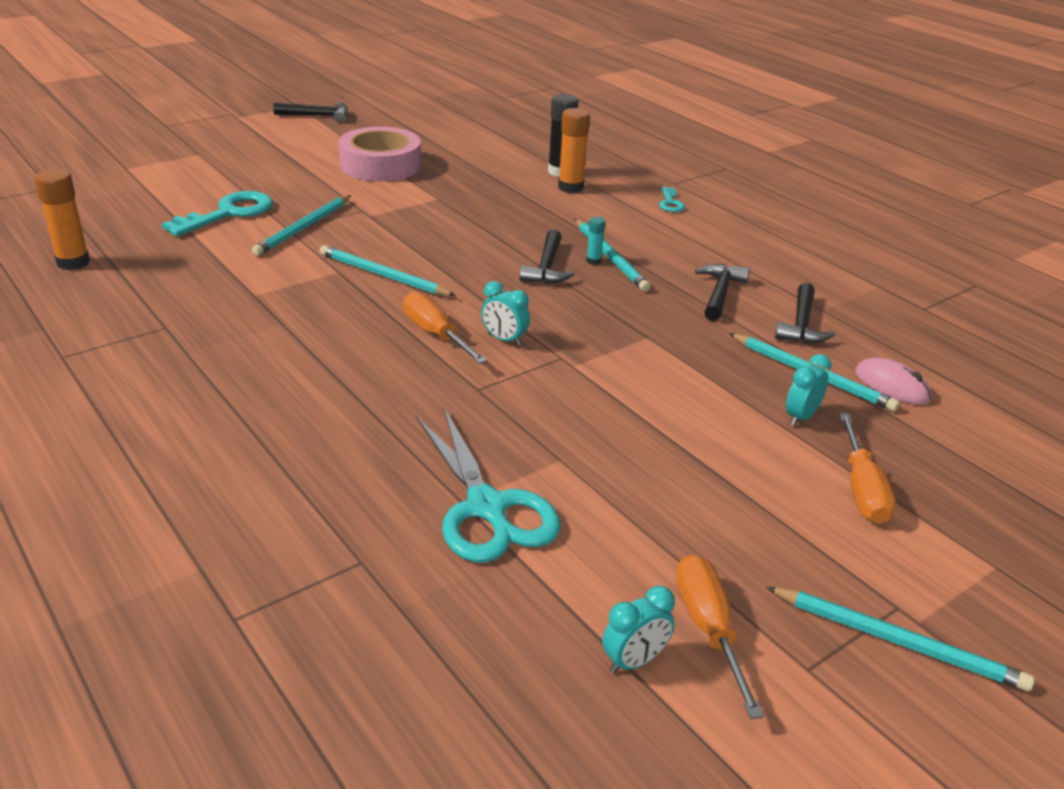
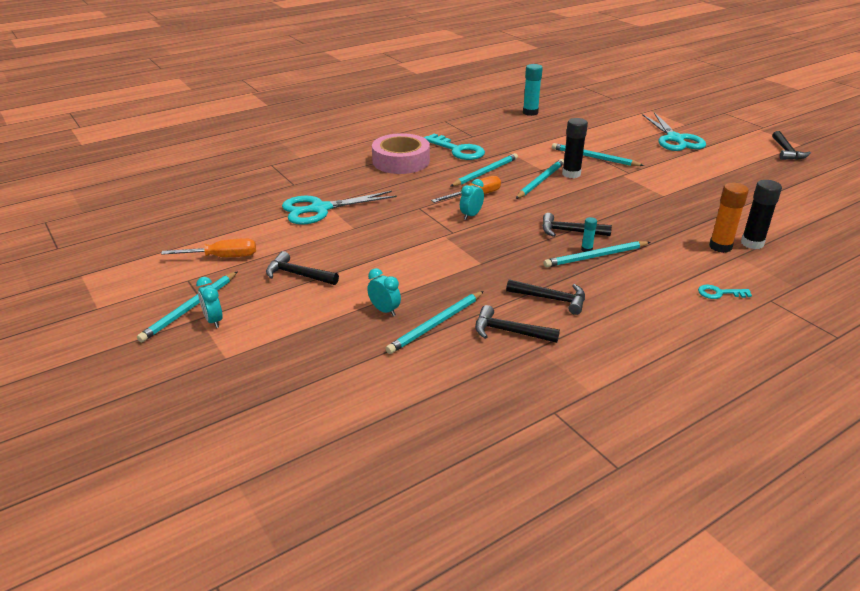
camera: 95 degrees right, 0 degrees up
(73, 263) = (530, 112): orange glue stick -> turquoise glue stick
(228, 213) = (603, 138): turquoise key -> turquoise key (458, 150)
(252, 167) = (675, 139): none -> turquoise scissors
(341, 320) = (485, 172): none -> turquoise pencil
(361, 250) = (571, 174): none -> black glue stick
(380, 165) = (709, 175): pink tape -> pink tape (401, 161)
(634, 661) = (213, 238): turquoise clock -> turquoise clock (213, 321)
(737, 513) = (297, 274): none -> black hammer
(862, 489) = (307, 321): orange screwdriver -> none
(891, 385) = (422, 360): pink mouse -> none

